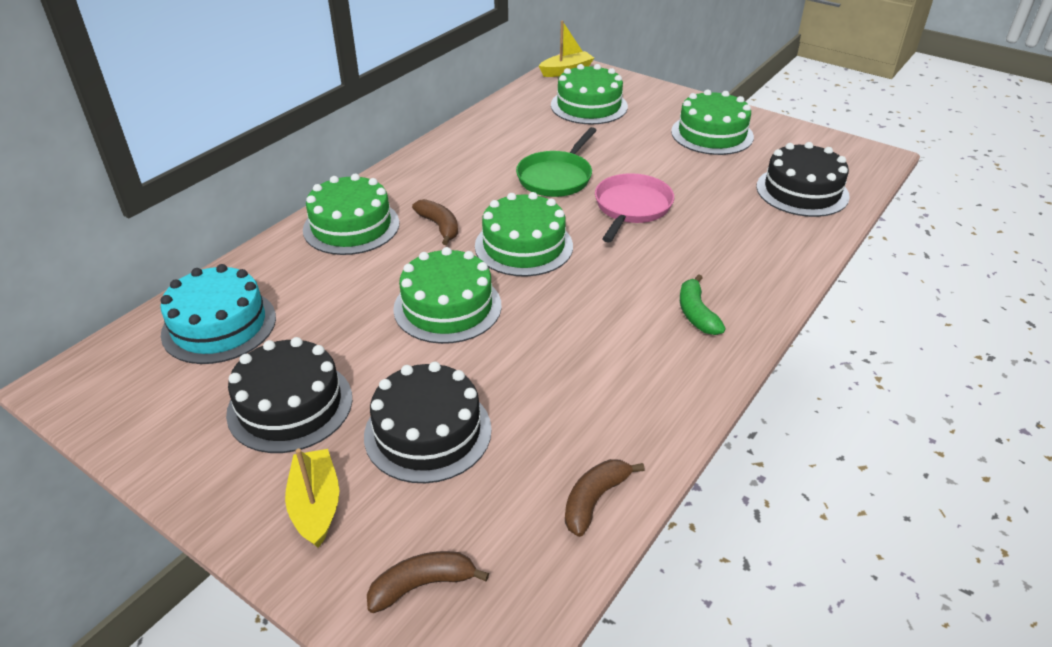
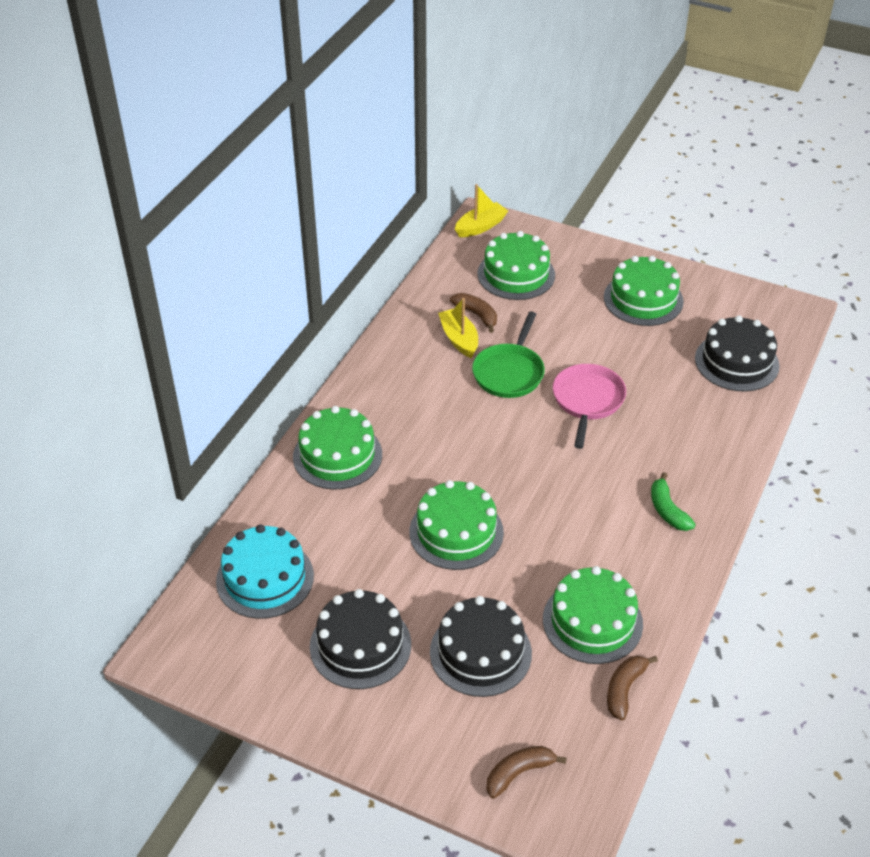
camera: 10 degrees left, 5 degrees up
(316, 505) = (417, 726): yellow boat -> yellow boat (459, 339)
(439, 226) = (419, 445): brown banana -> brown banana (476, 315)
(524, 246) = (502, 457): green cake -> green cake (592, 621)

